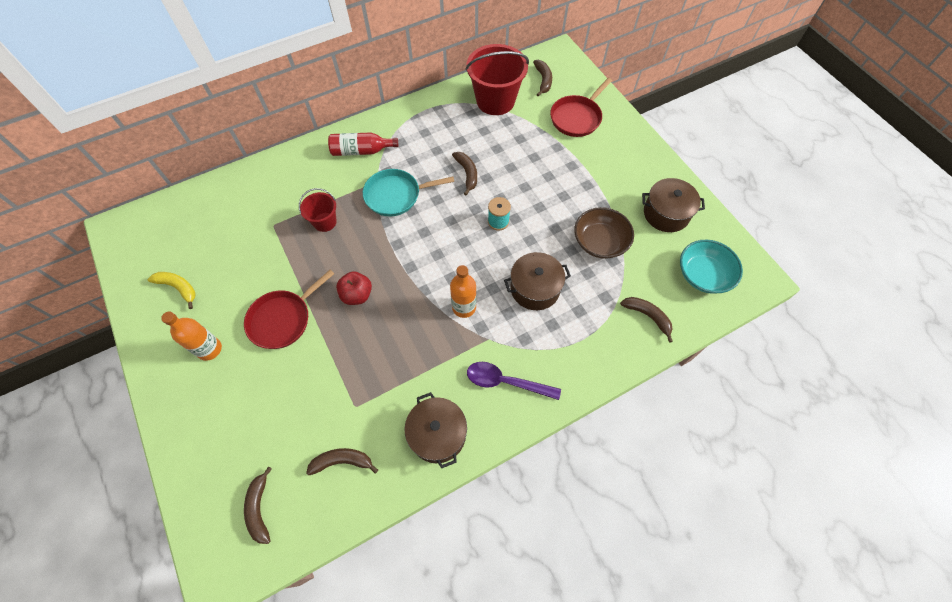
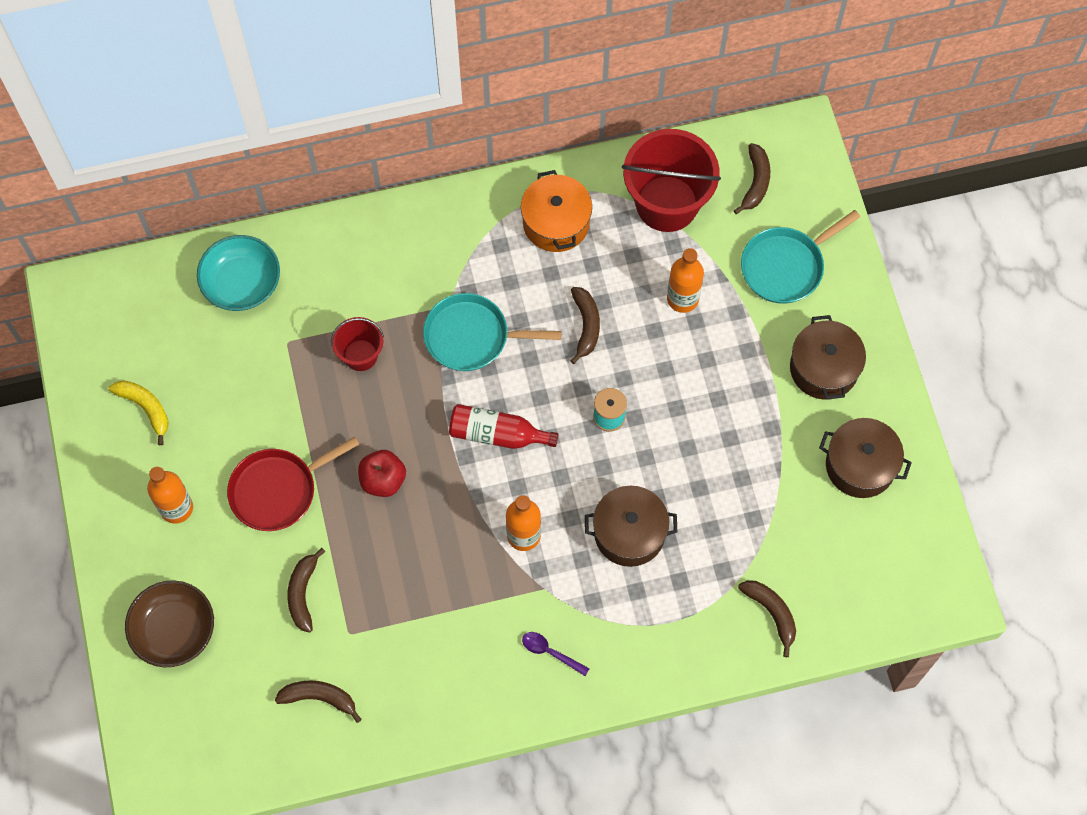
camera: 15 degrees right, 5 degrees up
(259, 509) = (211, 727): brown banana -> brown banana (303, 593)
(361, 151) = (437, 247): red bottle -> red bottle (497, 434)
(432, 123) = (556, 223): none -> orange pot
(437, 434) = (444, 696): brown pot -> brown pot (823, 368)
(506, 382) = (550, 652): purple spoon -> purple spoon, size x0.58
(522, 147) = (682, 298): none -> orange bottle
(577, 118) = (785, 266): red pan -> turquoise pan
(600, 242) = (746, 486): brown bowl -> brown bowl (174, 630)
(703, 275) = (875, 573): turquoise bowl -> turquoise bowl (242, 283)

